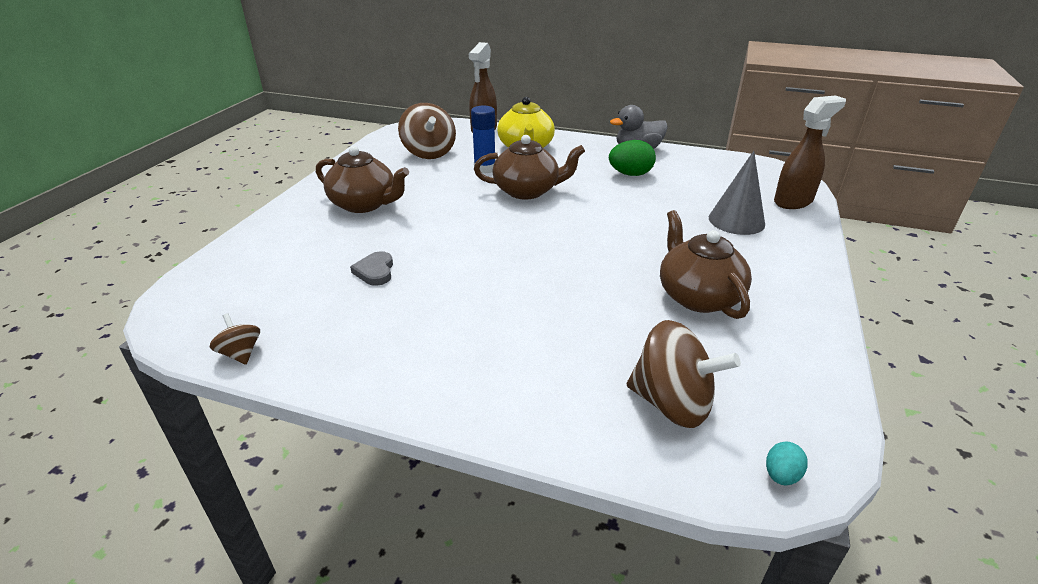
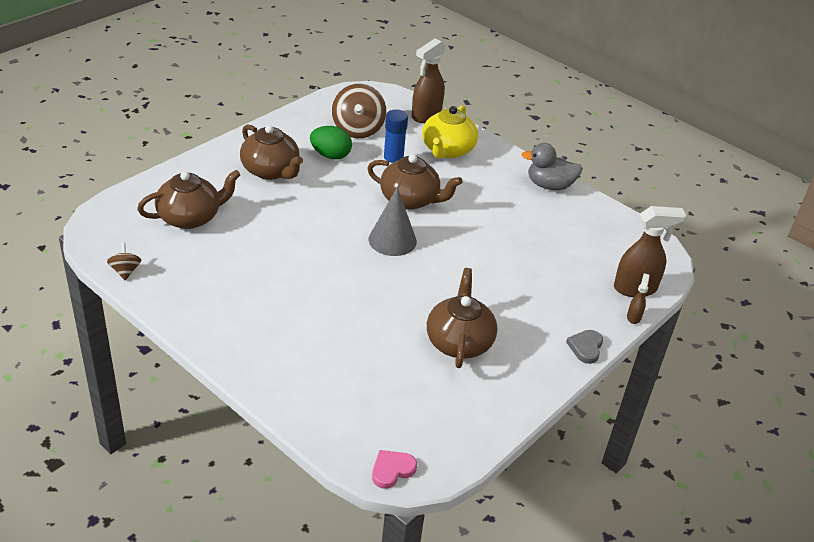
camera: 20 degrees right, 5 degrees up
(297, 270) = (190, 217): none -> brown teapot
(375, 271) = (242, 237): grey heart -> grey heart (586, 348)
(630, 174) = (516, 211): green egg -> green egg (330, 155)
(672, 403) = (367, 405): brown spinning top -> none
(736, 220) = (561, 289): grey cone -> grey cone (392, 240)
(781, 475) = (392, 470): turquoise egg -> pink heart
(820, 223) = (634, 317): none -> brown spray bottle

